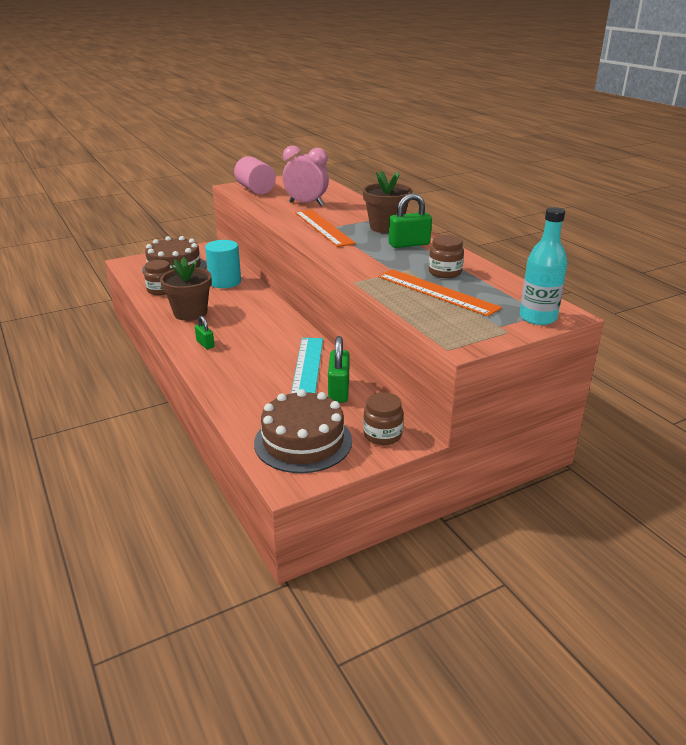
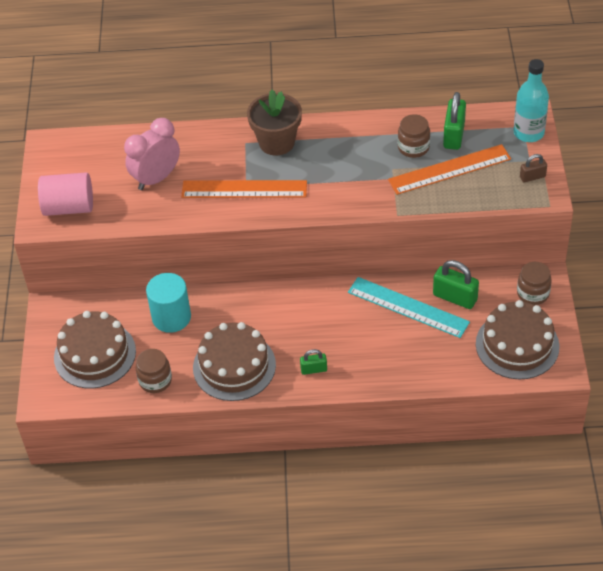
camera: 60 degrees left, 20 degrees up
(190, 313) = (234, 366): brown flower pot -> brown cake
(409, 244) = (333, 143): green padlock -> green padlock (454, 135)
(477, 332) = (532, 177): none -> brown padlock

